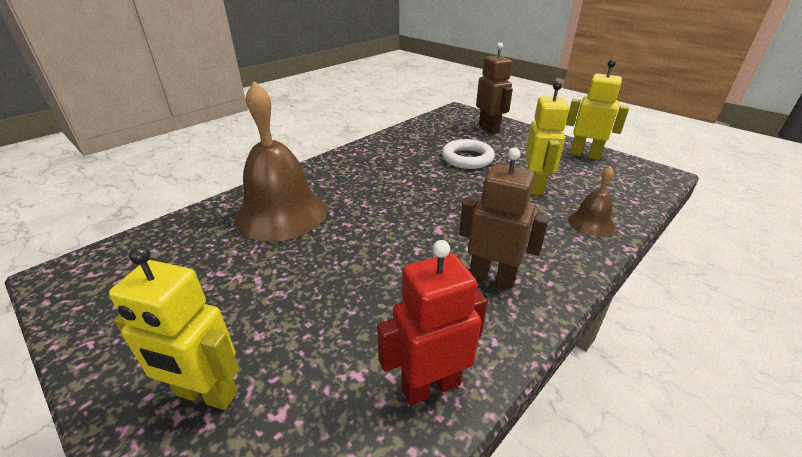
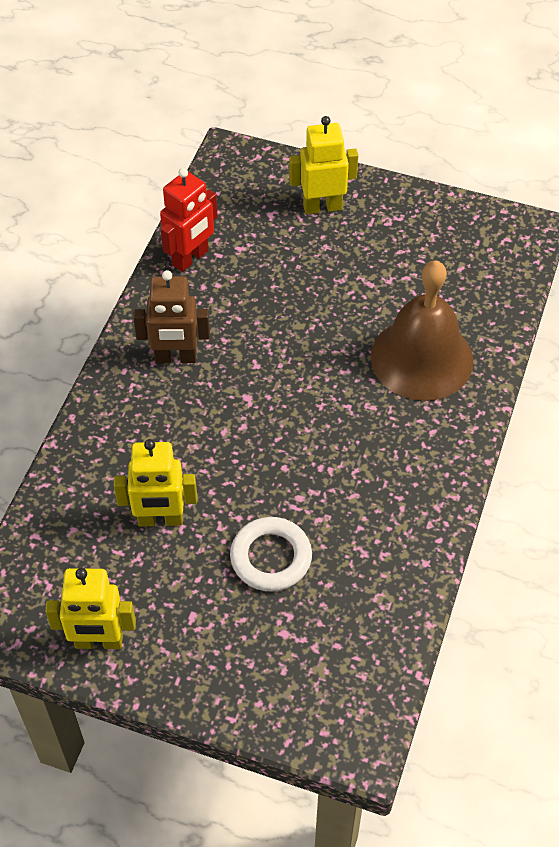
camera: 155 degrees right, 20 degrees up
(489, 129) = (271, 678): brown robot -> none
(535, 187) = (160, 519): yellow robot -> yellow robot turned 75 degrees counterclockwise
(591, 223) = (88, 470): brown bell -> none

